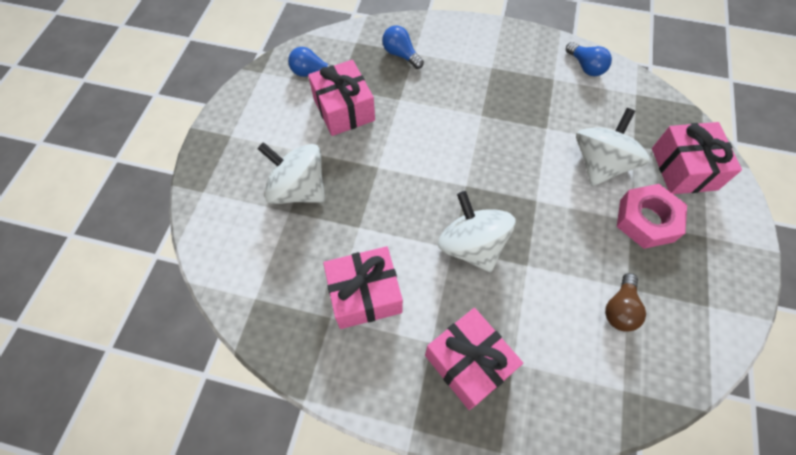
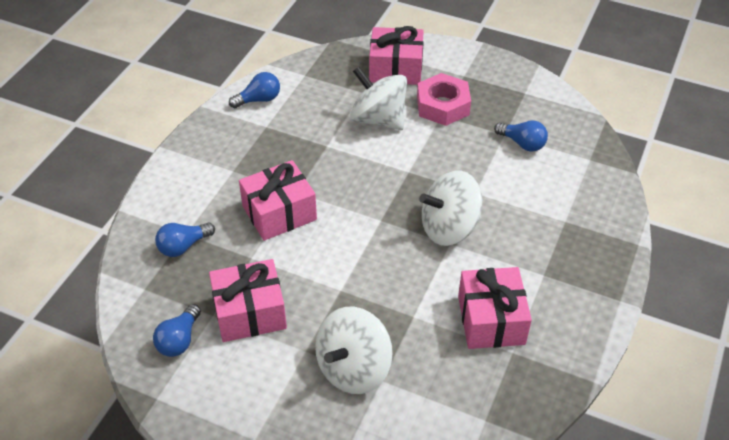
camera: 80 degrees left, 15 degrees down
(468, 363) = (564, 251): pink gift -> pink gift (279, 213)
(619, 309) = (522, 143): brown light bulb -> blue light bulb

